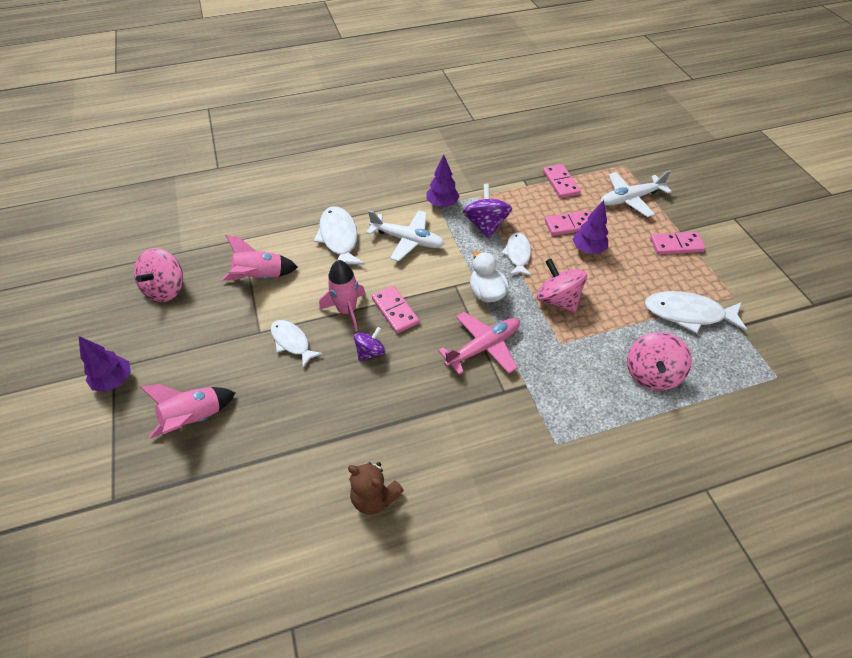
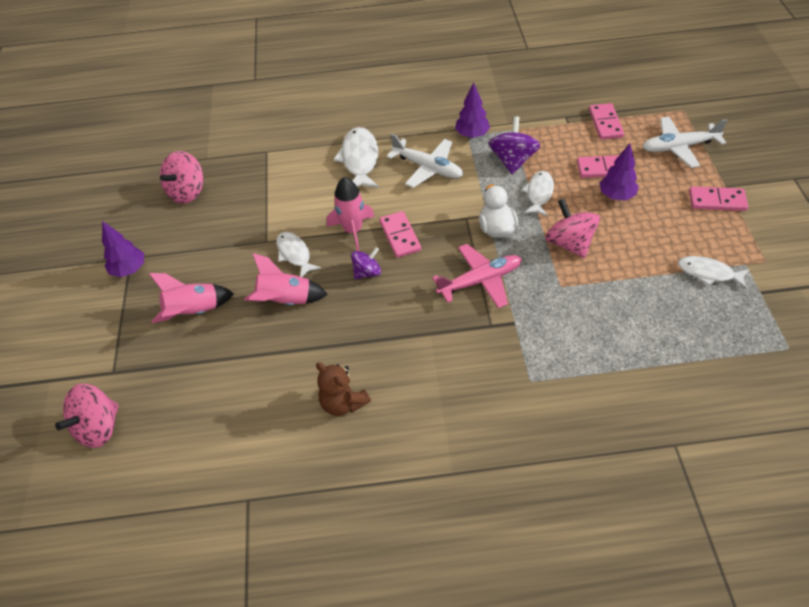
camera: 15 degrees right, 0 degrees up
(260, 277) = (276, 190): pink rocket -> pink rocket (285, 301)
(651, 374) = (649, 328): pink spinning top -> pink spinning top (99, 427)
(688, 314) = (708, 273): white fish -> white fish, size x0.65

